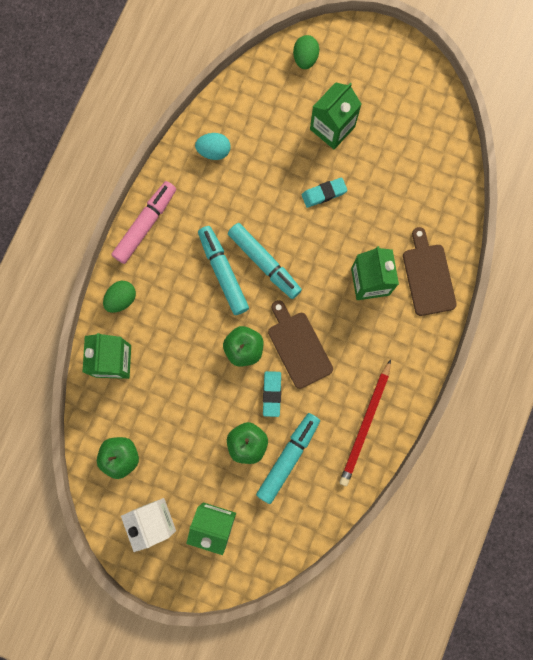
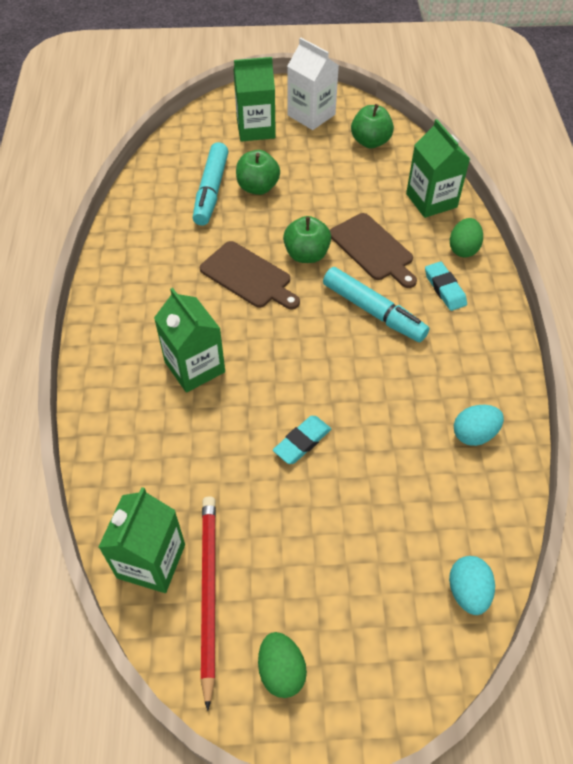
camera: 155 degrees right, 25 degrees down
(146, 225) = (493, 323): pink marker -> none
(264, 263) = (332, 338): turquoise marker -> none
(271, 394) = (255, 230): turquoise eraser -> turquoise eraser (444, 289)
(277, 67) = (467, 591): none -> turquoise egg
(305, 59) = (434, 625): green egg -> green egg (281, 670)
(332, 128) = (336, 534): green carton -> green carton (151, 561)
(365, 424) = (143, 239): red pencil -> red pencil (208, 593)
(428, 276) = (122, 400): brown cutting board -> brown cutting board (372, 249)

